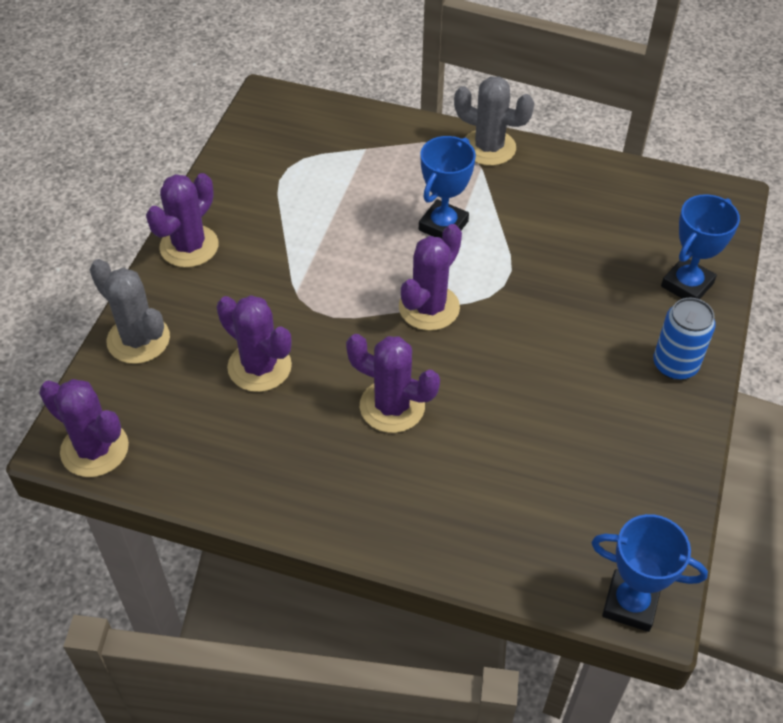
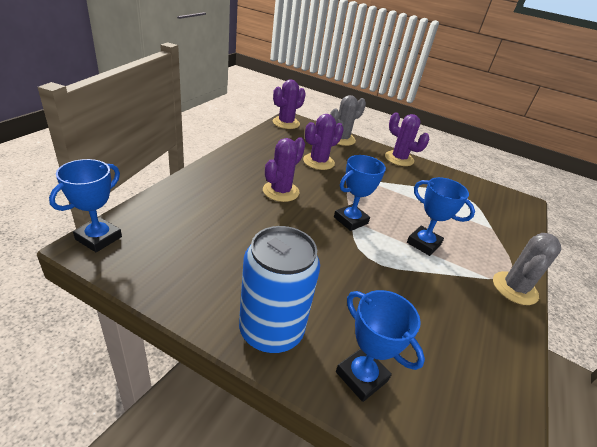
camera: 95 degrees right, 15 degrees down
(429, 307) = (350, 220): purple cactus -> blue trophy
(675, 365) = (271, 330): blue can -> blue can, size x1.60

